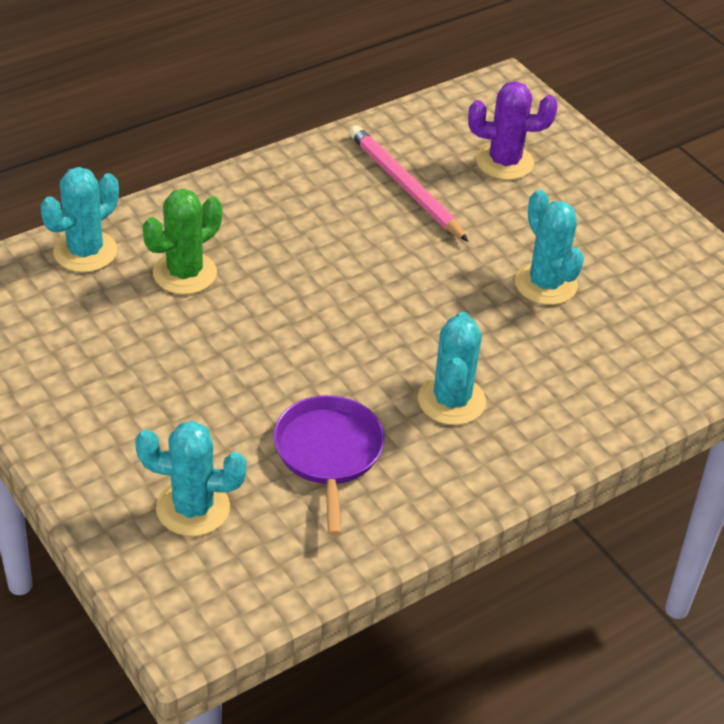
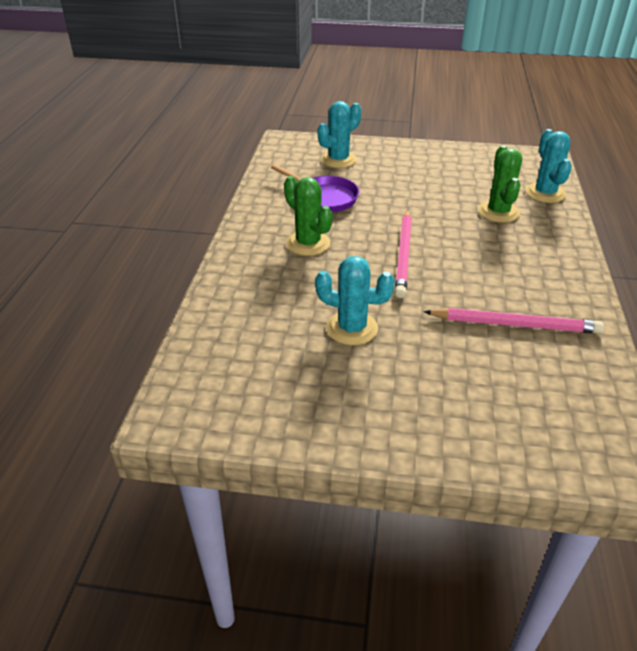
camera: 135 degrees right, 5 degrees down
(376, 309) = (403, 254): none -> pink pencil
(451, 400) = (308, 244): turquoise cactus -> green cactus
(504, 162) = (505, 392): purple cactus -> none

